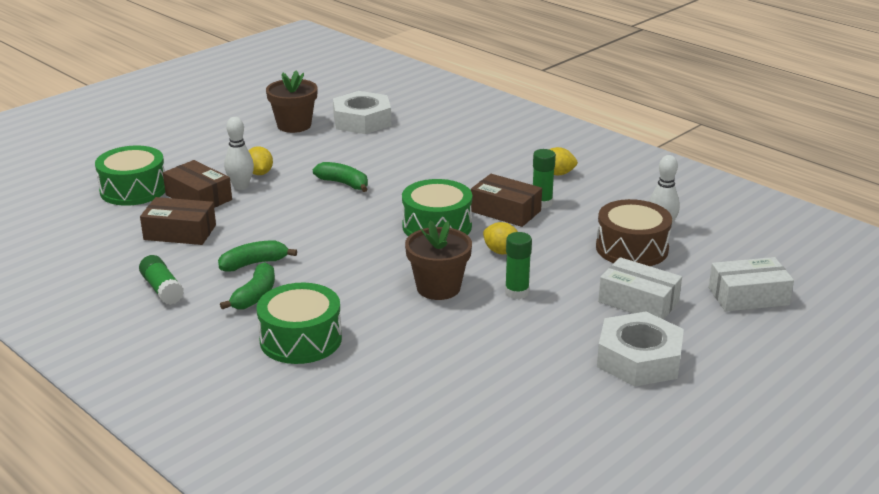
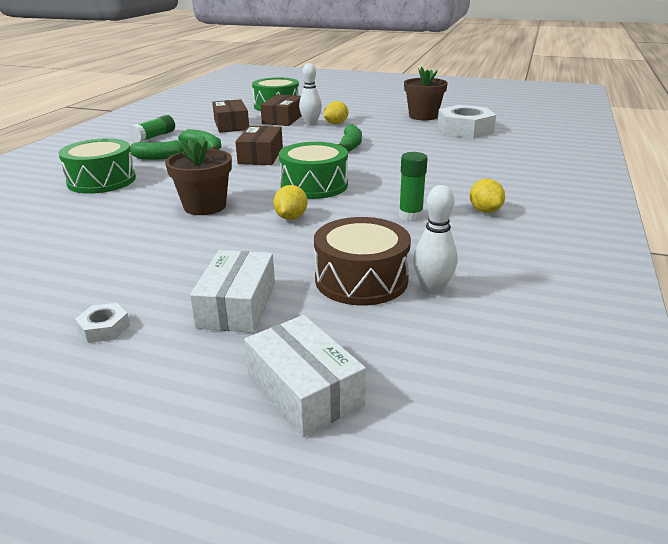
camera: 65 degrees right, 0 degrees up
(505, 211) = (373, 204): brown box -> brown box (261, 156)
(517, 292) = (217, 238): green glue stick -> none
(639, 359) = (104, 328): white nut -> white nut, size x0.43

